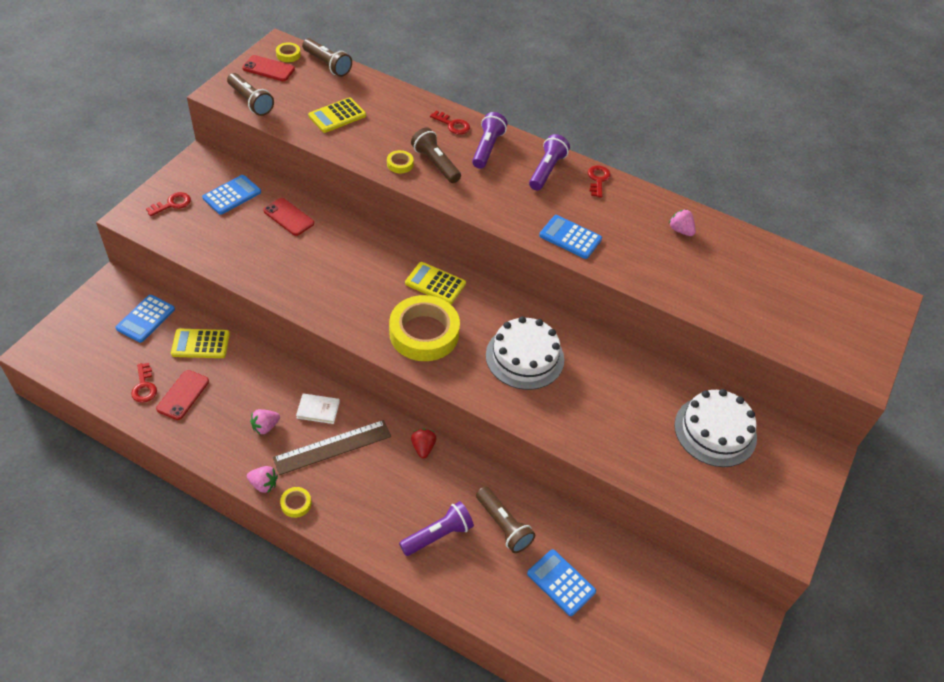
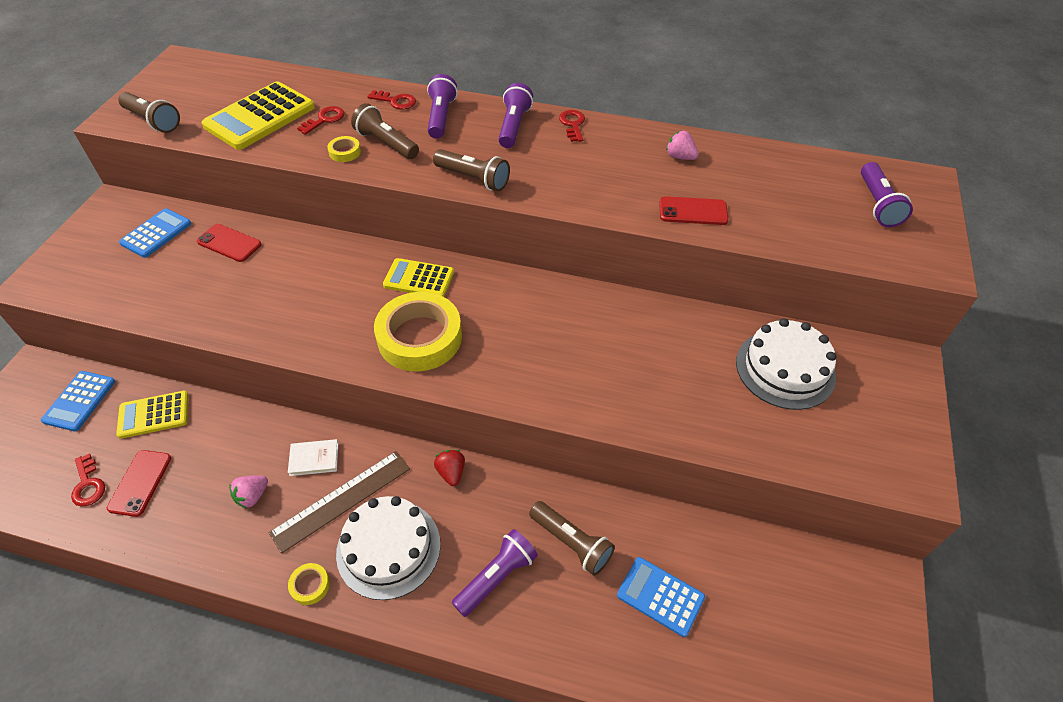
camera: 10 degrees left, 0 degrees up
(172, 204) = (83, 258): red key -> red key (325, 119)
(263, 484) = (263, 571): pink strawberry -> none
(268, 69) = (169, 84): red phone -> red phone (693, 211)
(288, 55) = (191, 67): yellow tape -> none
(327, 64) = (239, 68): brown flashlight -> brown flashlight (473, 179)
(337, 116) = (260, 117): yellow calculator -> yellow calculator, size x1.63
(524, 357) = (544, 337): white cake -> white cake (388, 548)
(570, 237) = (562, 189): blue calculator -> none
(836, 312) = (877, 204): none -> purple flashlight

